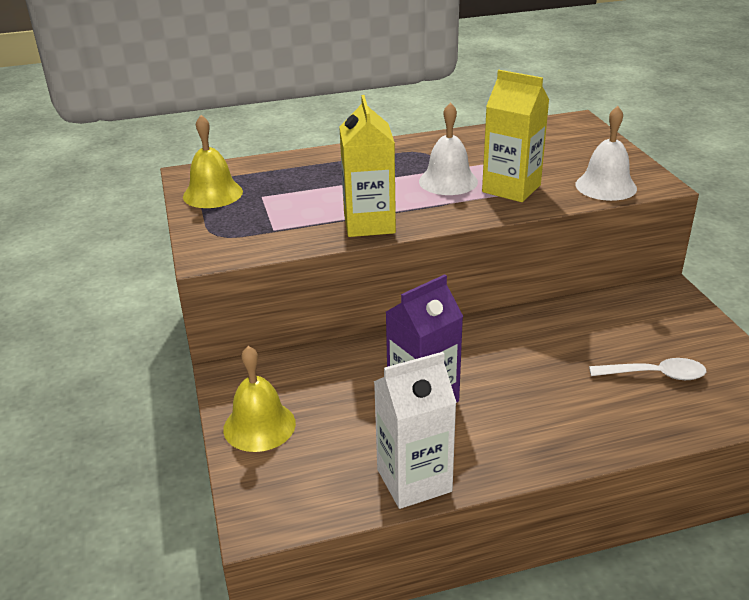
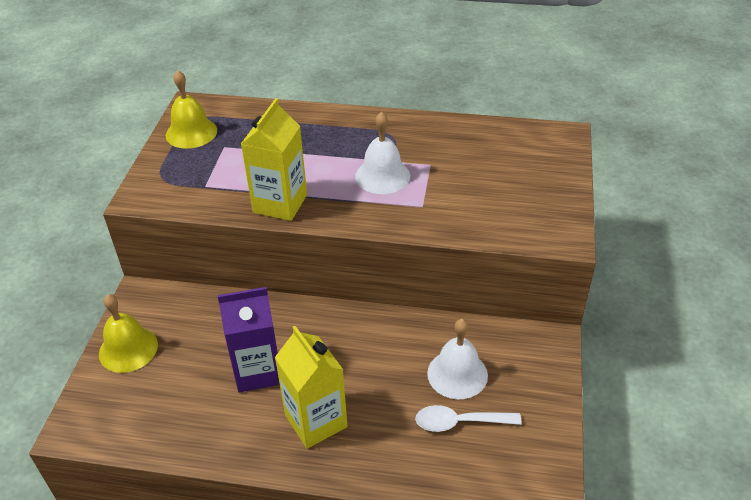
camera: 25 degrees right, 10 degrees up
(414, 480) = (196, 441): white carton -> none
(511, 188) = (428, 201): yellow carton -> yellow carton (316, 421)
(606, 186) = (515, 225): white bell -> white bell (457, 374)
(655, 375) = (459, 422): white spoon -> white spoon turned 150 degrees clockwise

